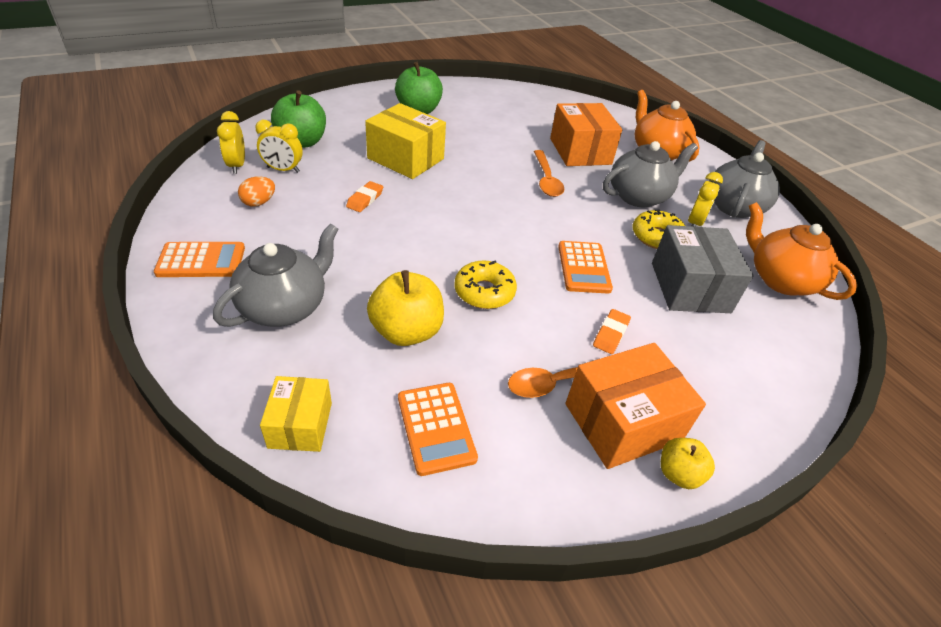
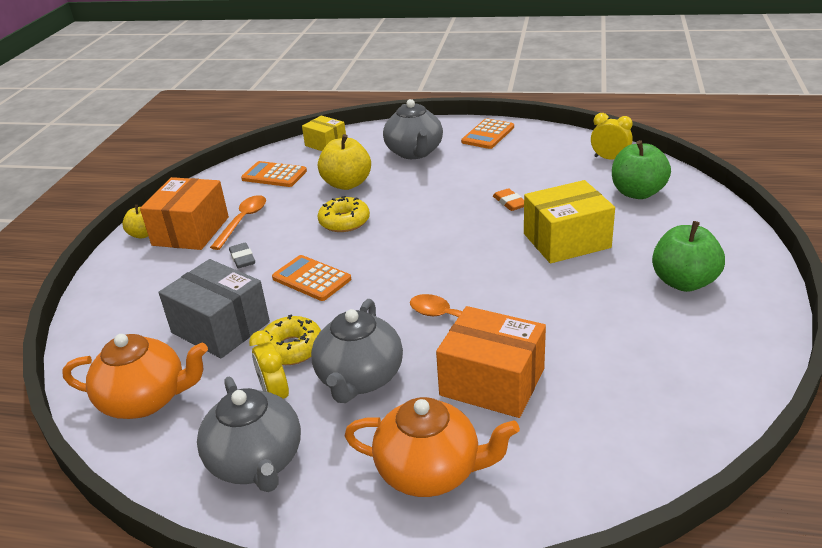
camera: 135 degrees right, 10 degrees down
(259, 202) = (543, 160): orange egg -> none
(283, 170) = (588, 176): yellow clock -> none
(610, 334) = (242, 258): orange eraser -> grey eraser

